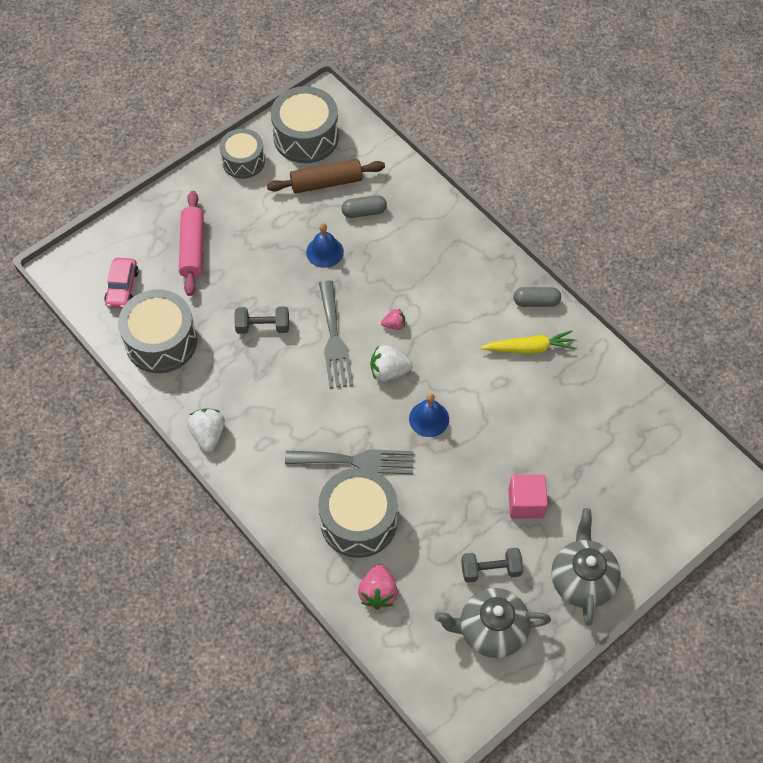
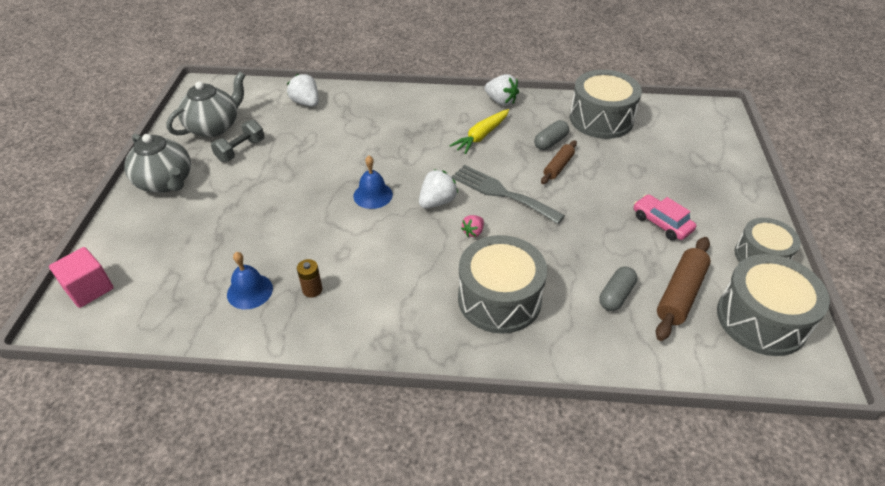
camera: 135 degrees right, 15 degrees down
(122, 287) = (672, 126): pink car -> pink car (661, 223)
(192, 248) = (678, 174): pink rolling pin -> none
(263, 326) = (558, 167): grey dumbbell -> brown rolling pin
(324, 252) = (595, 241): blue bell -> blue bell (250, 291)
(356, 461) = (395, 144): grey fork -> none
(358, 521) = (356, 121): grey drum -> grey drum (499, 299)
(378, 593) = (306, 103): pink strawberry -> white strawberry
(526, 503) = (247, 195): pink cube -> pink cube (89, 289)
(529, 348) = (343, 295): yellow carrot -> yellow carrot (481, 136)
(536, 302) = (376, 339): grey capsule -> grey capsule (550, 142)
(546, 369) = (312, 290): none -> brown battery

